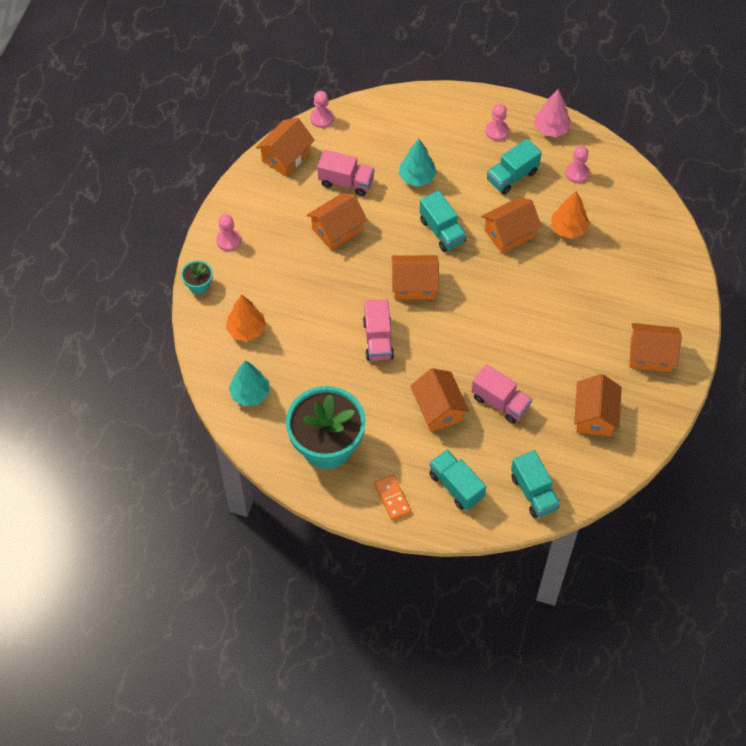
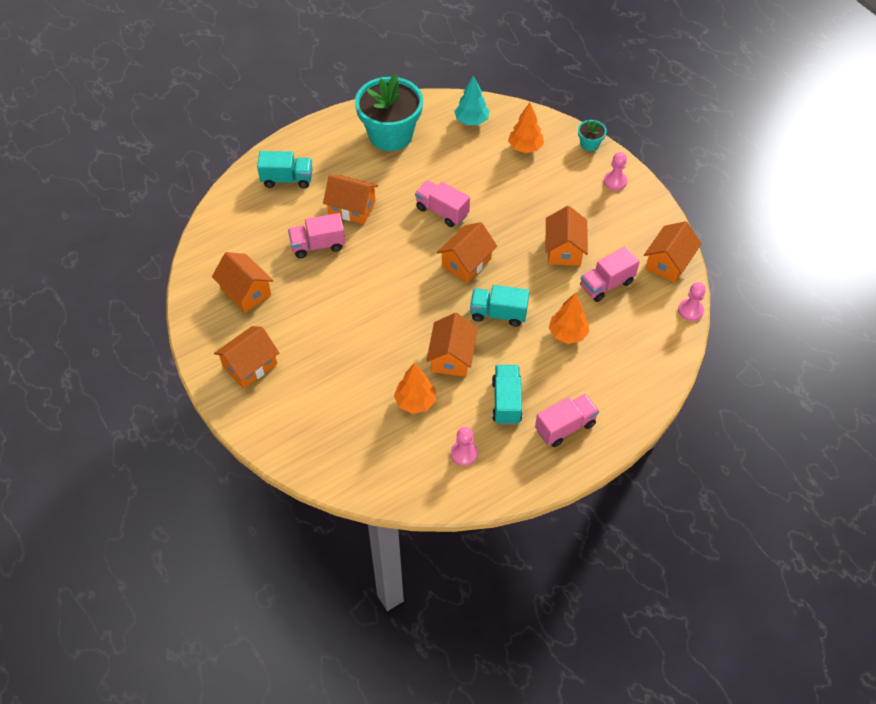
camera: 130 degrees right, 5 degrees down
(286, 156) = (668, 262): orange house -> orange house turned 45 degrees clockwise
(392, 498) = (317, 143): orange domino -> none
(417, 177) = (567, 333): turquoise tree -> orange tree
(497, 131) = (565, 427): pink pawn -> pink truck
(534, 492) = (234, 216): turquoise truck -> none
(551, 129) = (530, 472): pink tree -> none

